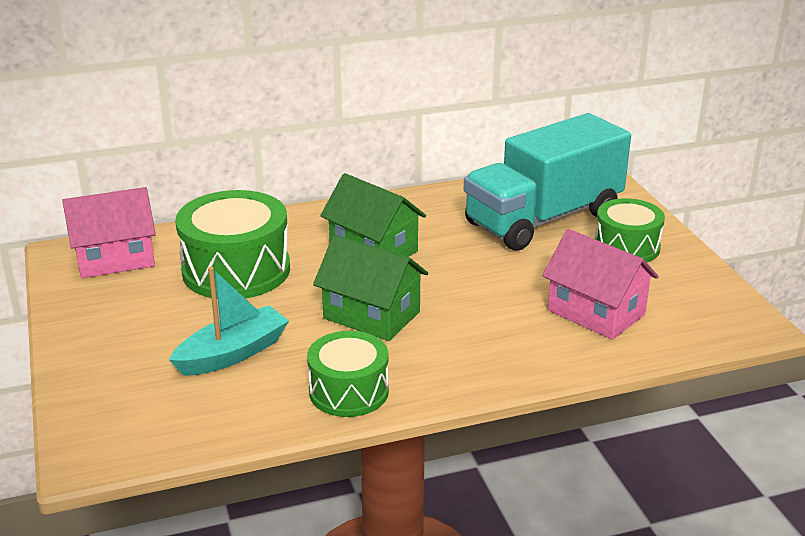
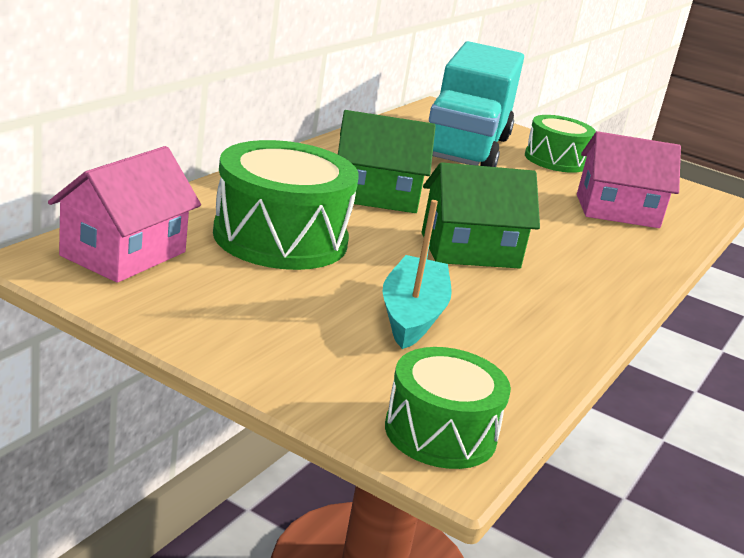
camera: 45 degrees left, 5 degrees down
(349, 391) = (562, 318): green drum -> green drum (440, 433)

